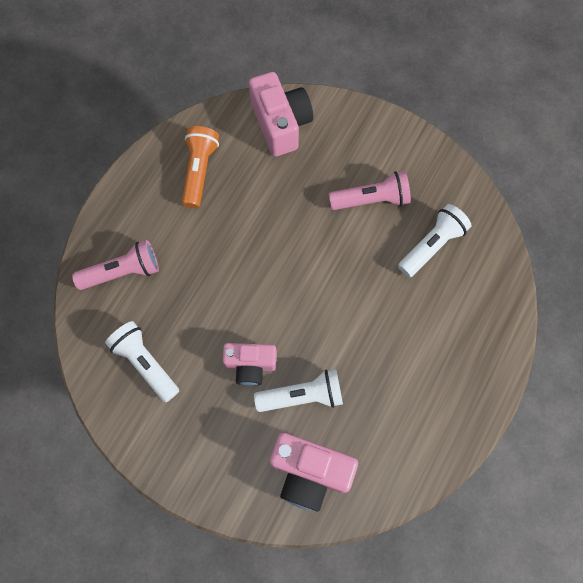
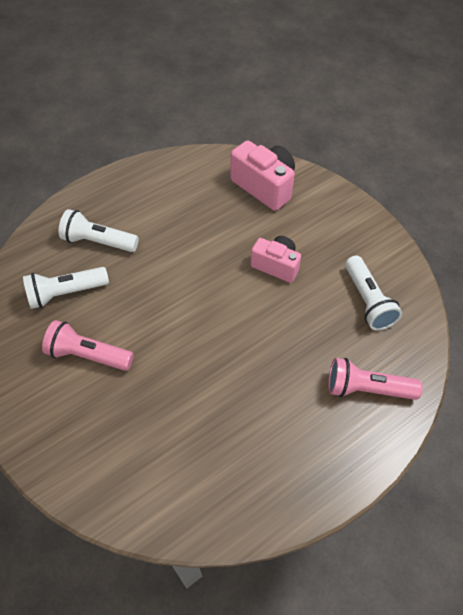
camera: 155 degrees left, 15 degrees down
(199, 171) = (245, 465): orange flashlight -> none
(281, 124) = (126, 482): pink camera -> none
(302, 396) = (245, 231): white flashlight -> white flashlight (98, 241)

